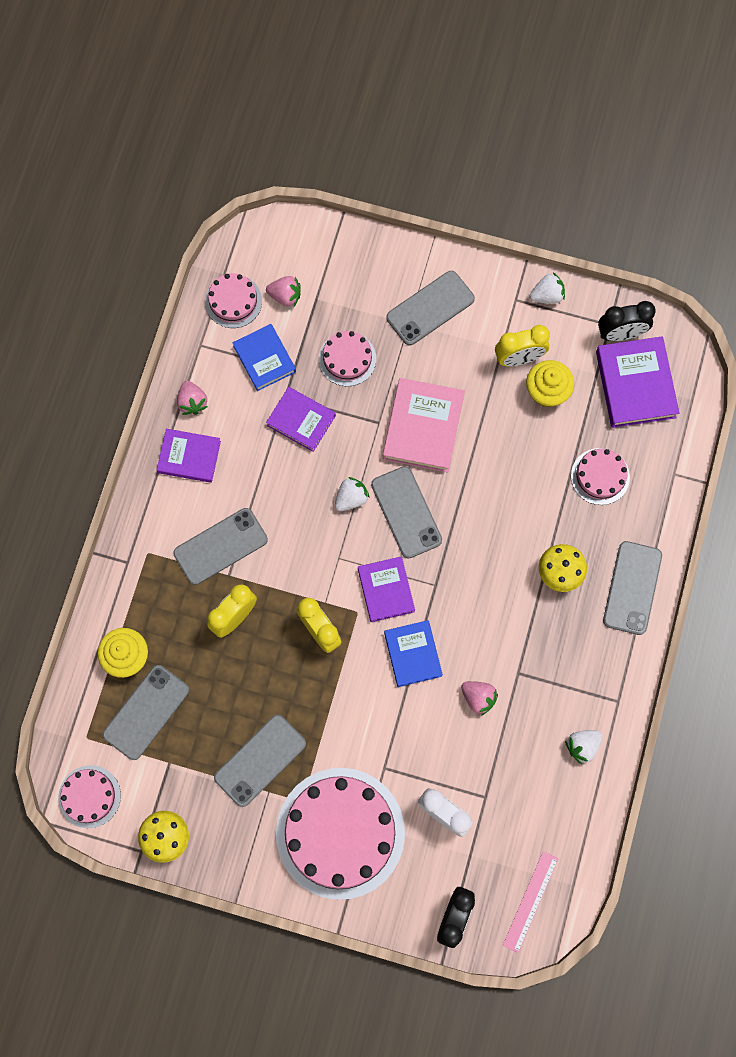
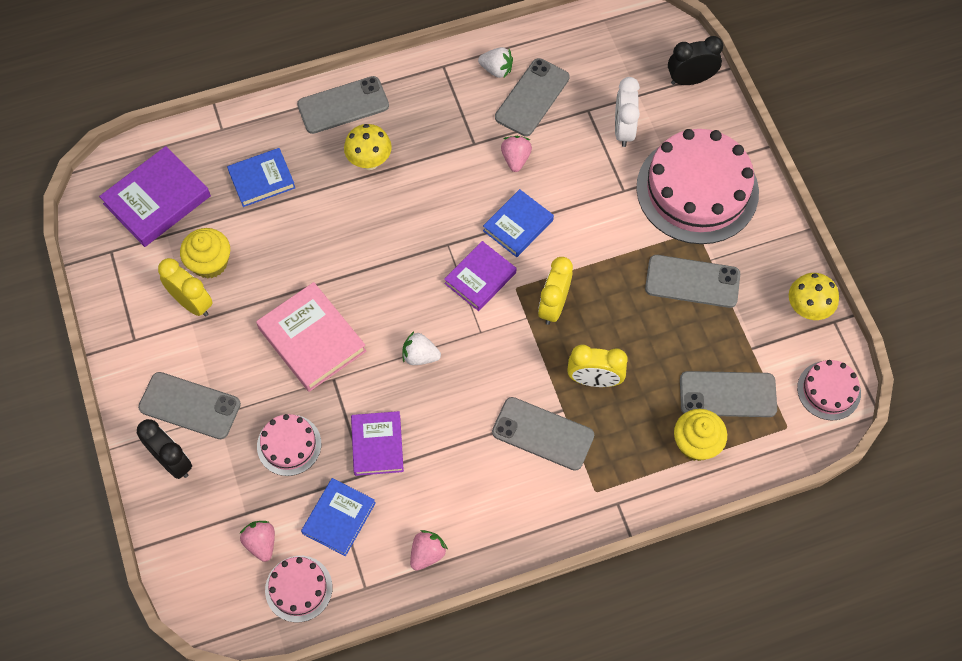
camera: 125 degrees left, 10 degrees down
(189, 457) = (481, 519): purple book -> none
(406, 512) = (400, 305): grey phone -> grey phone (532, 97)
(423, 427) = (312, 339): pink book -> pink book turned 75 degrees clockwise
(530, 901) = (638, 39): pink ruler -> none
(547, 295) = (113, 316): white strawberry -> none
(600, 476) = (262, 179): pink cake -> blue book
(620, 334) = (115, 237): black clock -> black clock (172, 461)

